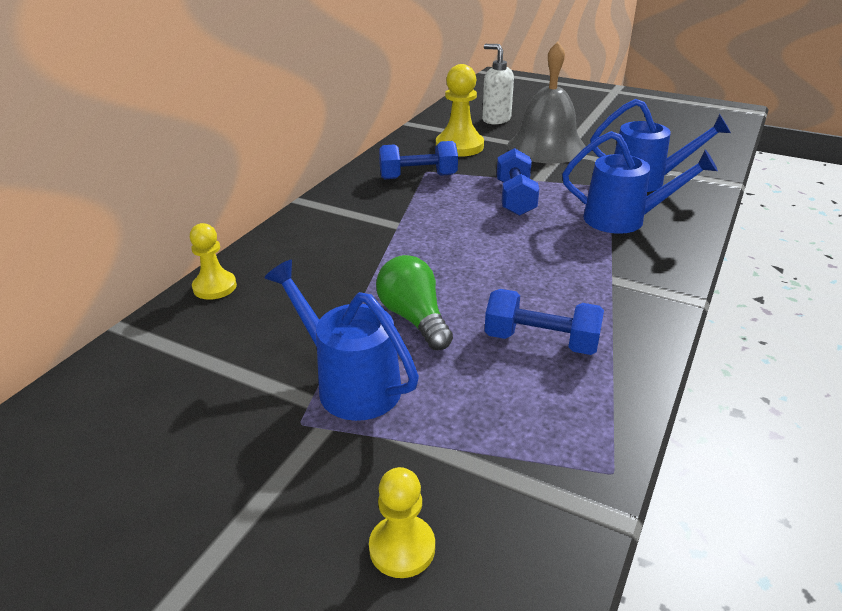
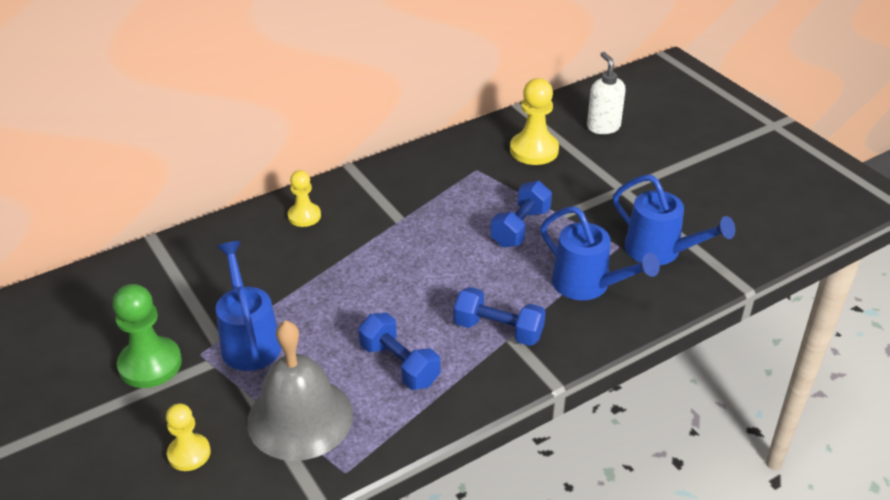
camera: 30 degrees right, 5 degrees up
(215, 287) = (229, 228): yellow pawn -> yellow pawn (304, 216)
(242, 462) = (150, 364): none -> green pawn
(414, 318) = (333, 309): green light bulb -> none
(418, 177) = (463, 174): blue dumbbell -> blue dumbbell (498, 330)
(546, 147) = (613, 178): grey bell -> grey bell (300, 417)

